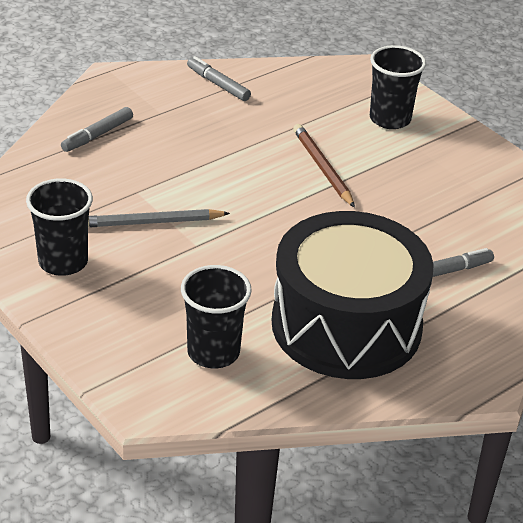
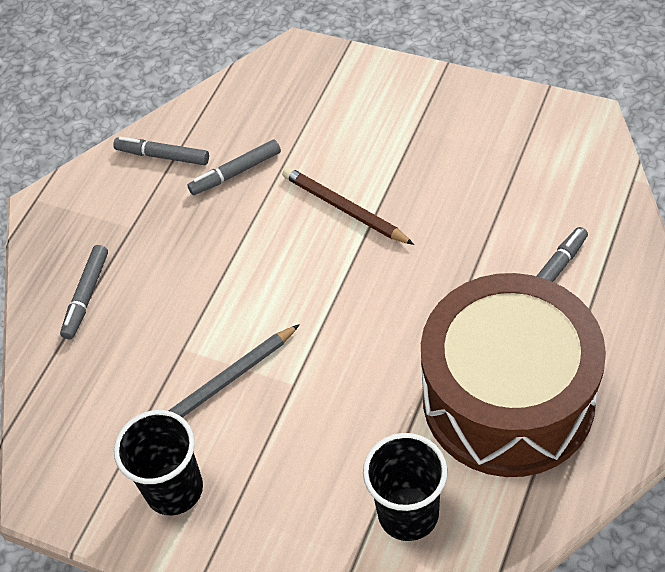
camera: 20 degrees left, 15 degrees up
(261, 115) = (235, 172): none -> grey marker
(346, 325) = (508, 398): black drum -> brown drum
(390, 119) = (365, 107): black cup -> none

